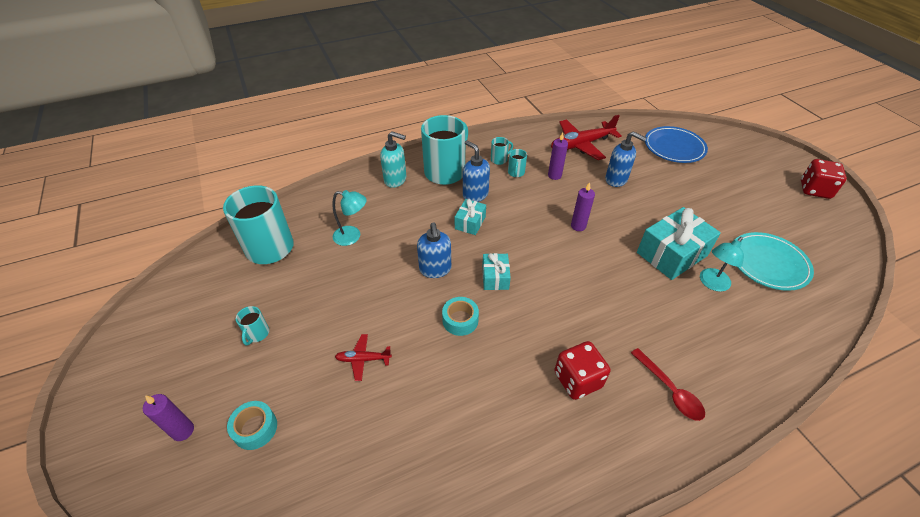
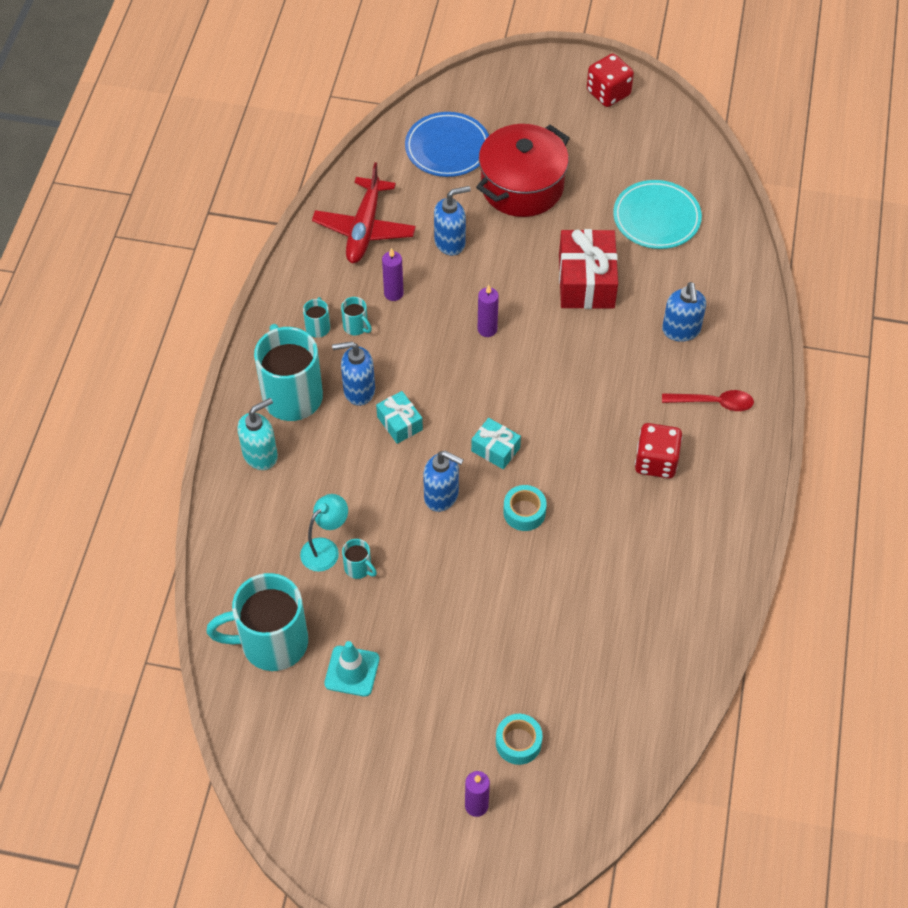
camera: 55 degrees left, 10 degrees up
(257, 334) = (402, 701): turquoise mug -> turquoise mug (358, 568)
(268, 294) = (352, 671): none -> turquoise traffic cone
(363, 359) = (507, 619): red plane -> none
(671, 254) = (586, 281): turquoise gift -> red gift
(694, 188) = (522, 186): none -> red pot
(703, 330) = (681, 330): none -> blue soap dispenser
(711, 284) = (642, 281): turquoise lamp -> none

